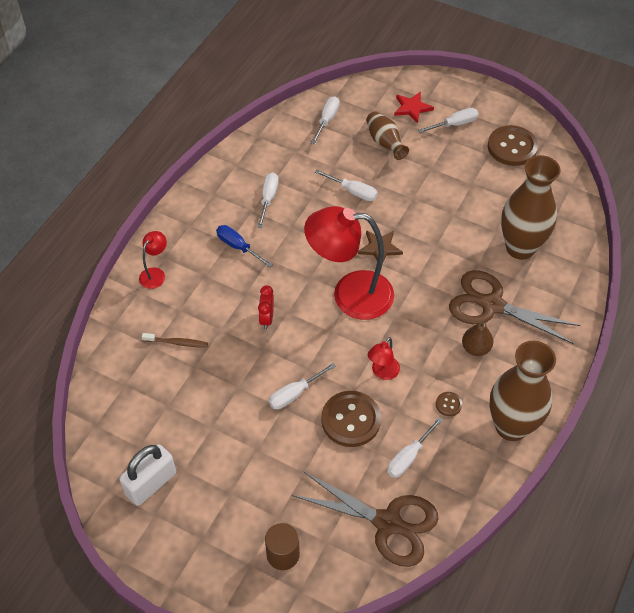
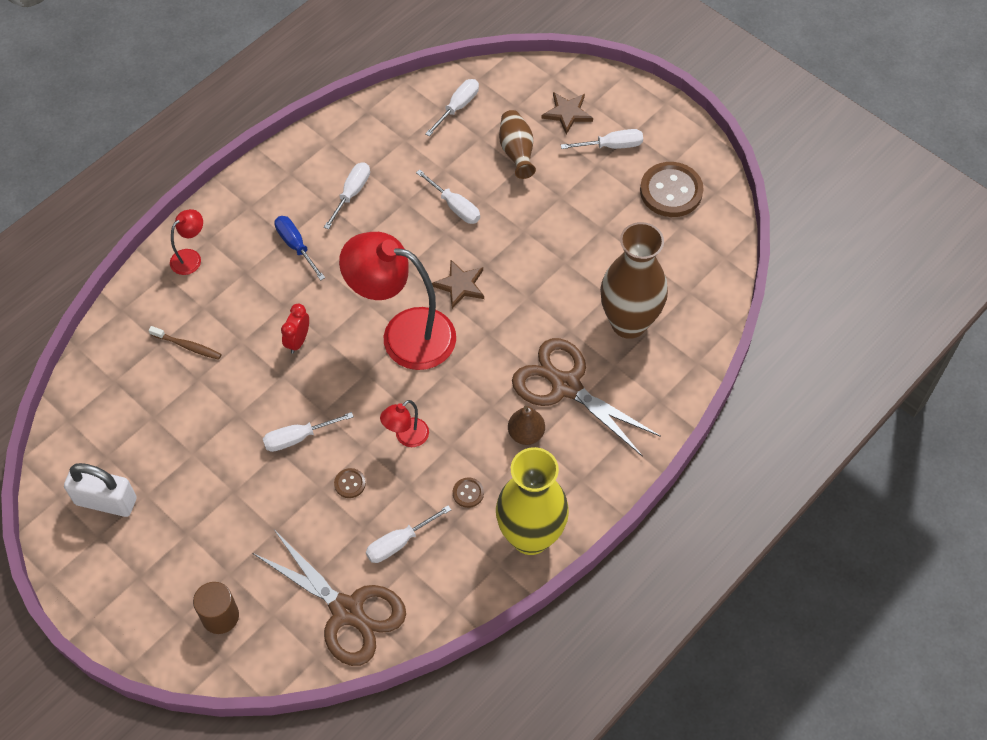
camera: 15 degrees right, 5 degrees up
(151, 483) = (106, 501): white padlock -> white padlock turned 45 degrees clockwise
(351, 420) = (350, 484): brown button -> brown button, size x0.45
(412, 108) = (567, 113): red star -> brown star
(511, 426) = (530, 537): brown vase -> yellow vase

